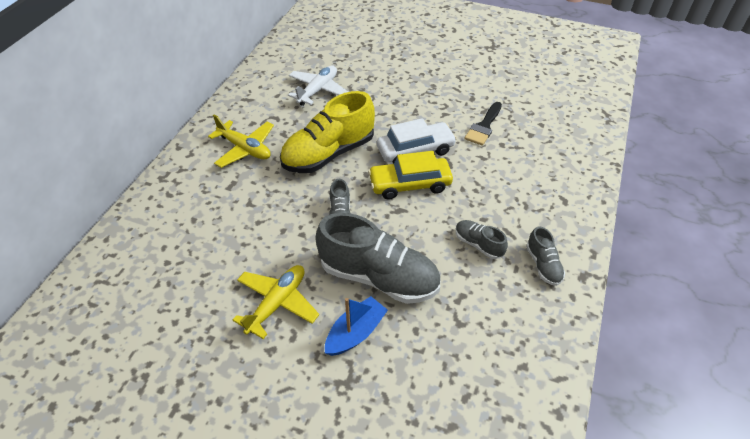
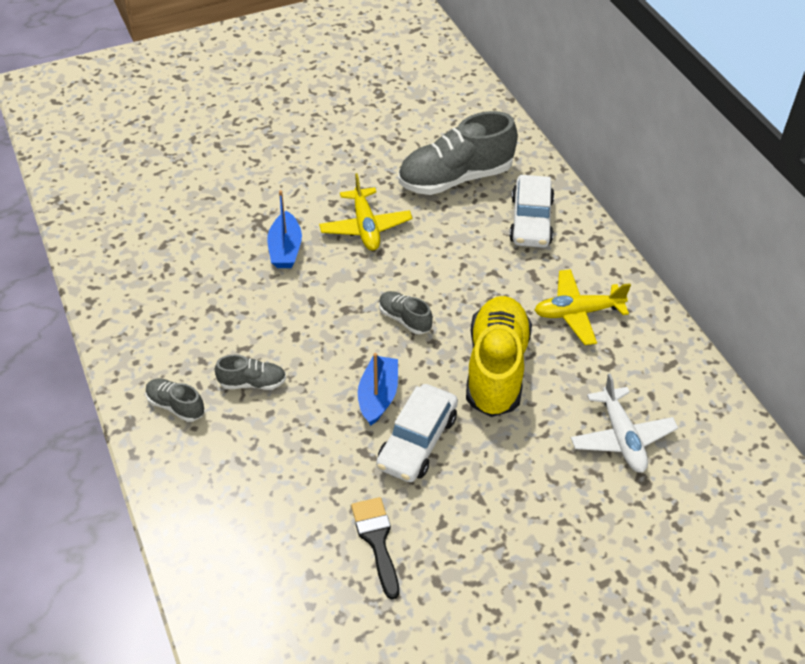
camera: 135 degrees right, 0 degrees up
(174, 218) = (531, 221): none -> white car
(379, 277) = (311, 295): grey shoe -> grey shoe (455, 178)
(410, 184) = (378, 396): yellow car -> blue boat

